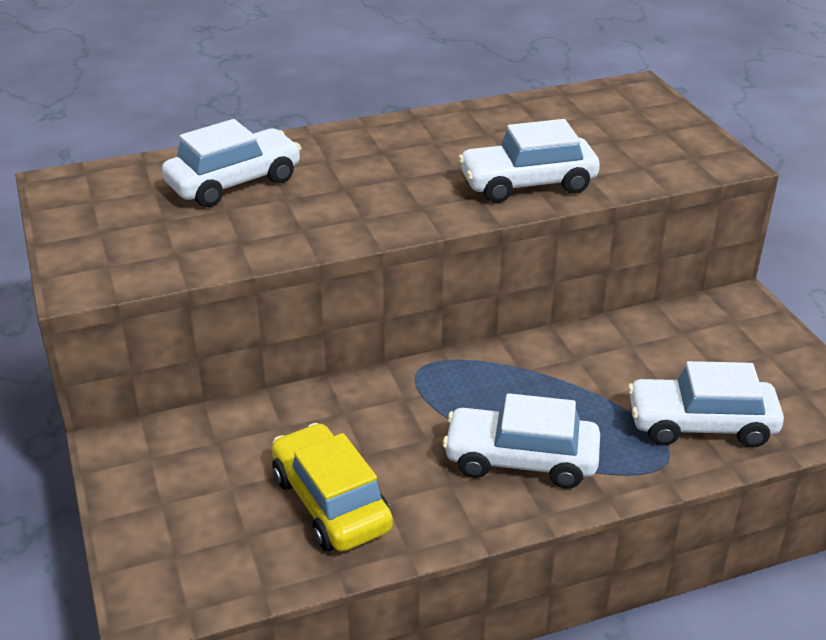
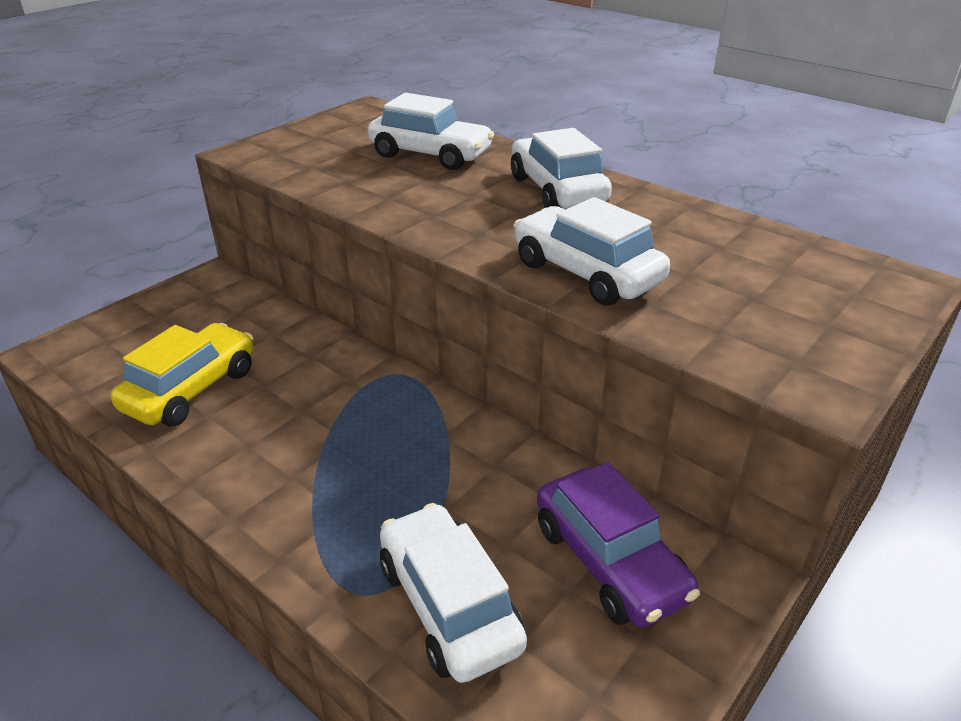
camera: 60 degrees right, 0 degrees up
(521, 460) = (303, 478): white car -> white car (557, 191)
(702, 343) = (610, 561): none -> purple car

